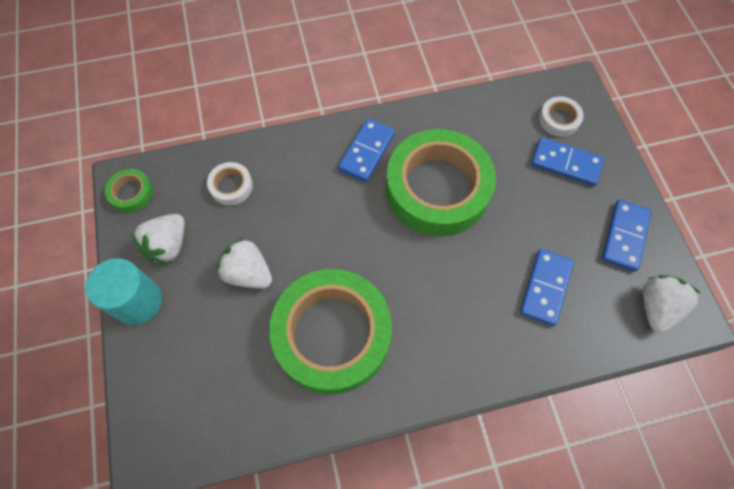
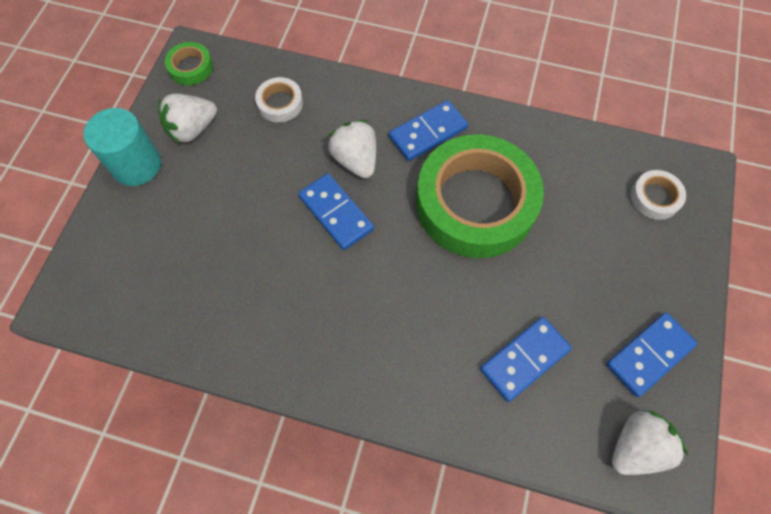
camera: 30 degrees right, 0 degrees up
(248, 273) = (245, 190): white strawberry -> white strawberry (355, 160)
(332, 334) = (284, 286): green tape -> none
(566, 163) = (632, 246): blue domino -> blue domino (336, 213)

